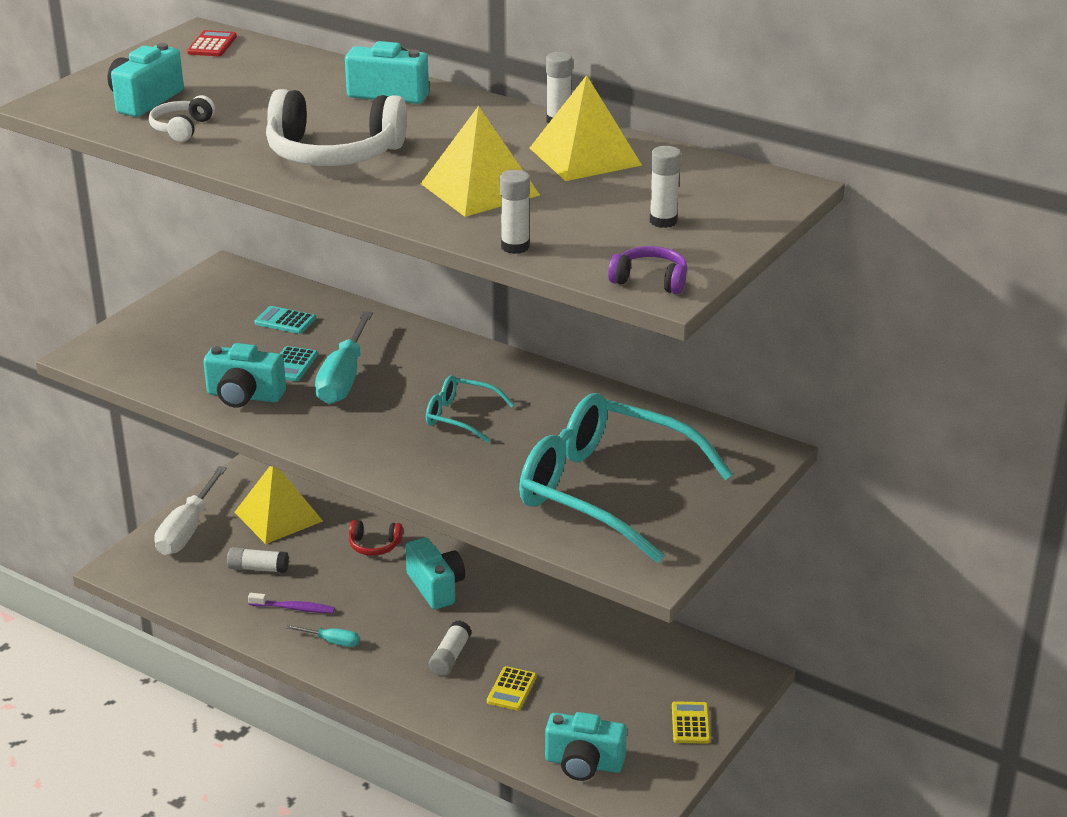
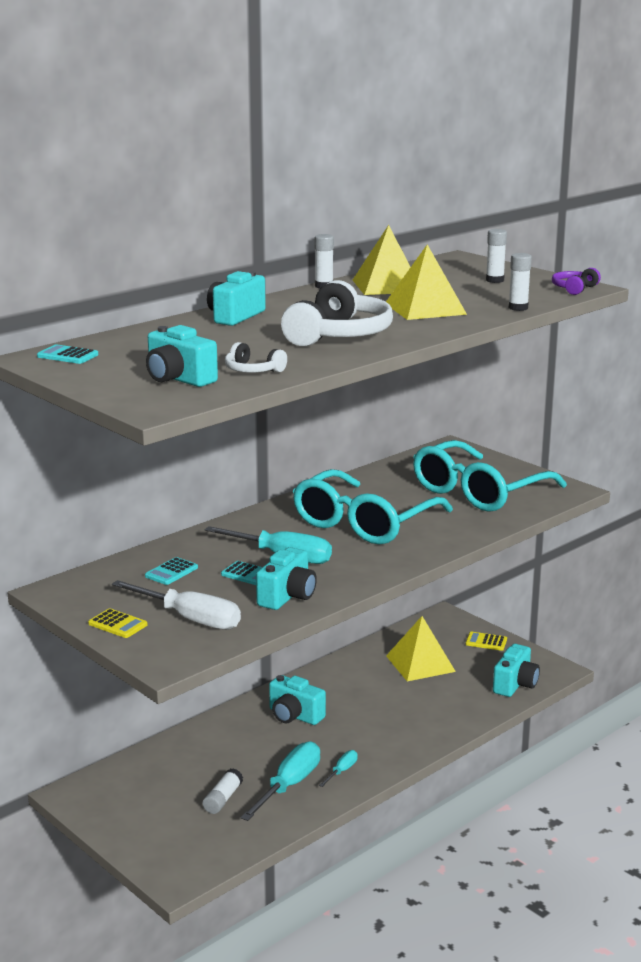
camera: 75 degrees left, 10 degrees down
(187, 530) = (139, 834): white screwdriver -> white screwdriver (190, 619)
(212, 45) = (67, 355): red calculator -> turquoise calculator
(278, 516) = (150, 781): yellow pyramid -> yellow pyramid (420, 663)
(294, 608) = (289, 785): purple toothbrush -> turquoise screwdriver
(374, 545) = (223, 737): red headphones -> none
(436, 587) = (294, 716): turquoise camera -> turquoise camera turned 135 degrees counterclockwise
(450, 656) = (383, 720): white glue stick -> none
(460, 416) = (363, 523): turquoise glasses -> turquoise glasses, size x2.17
(511, 689) = (429, 700): yellow calculator -> yellow calculator (118, 624)

